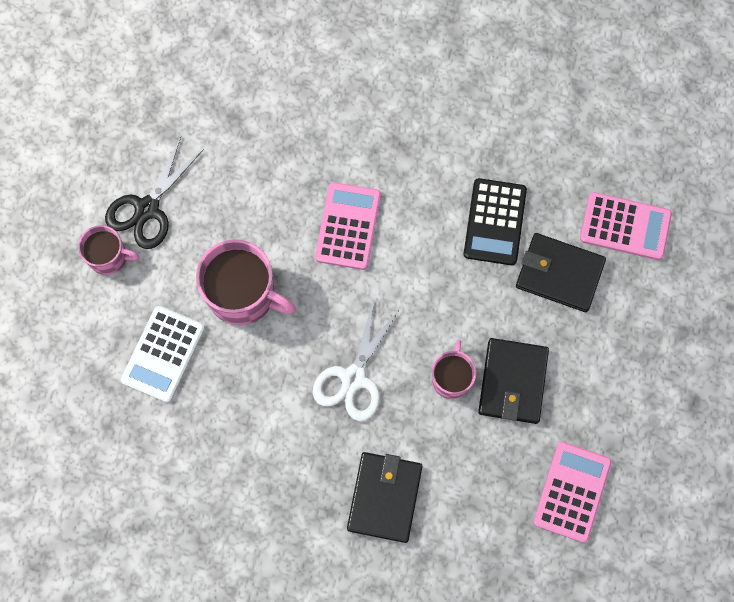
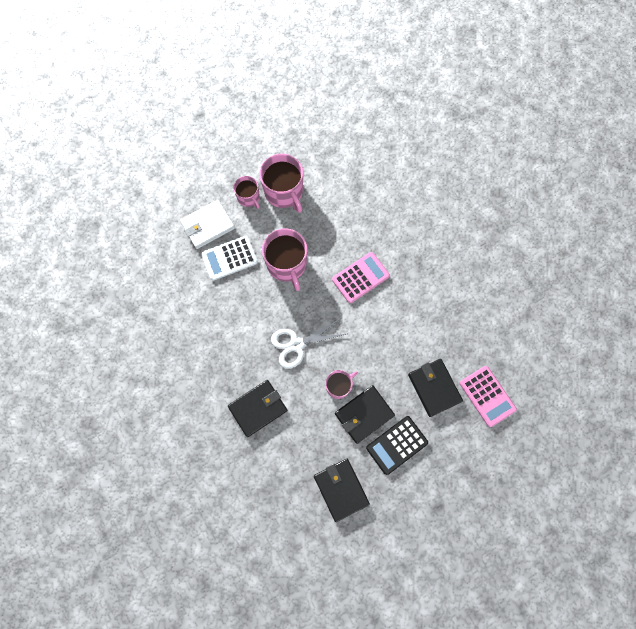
camera: 45 degrees right, 0 degrees up
(92, 340) = (207, 225): none -> white wallet
(147, 208) = (284, 192): black scissors -> pink mug
(495, 222) = (428, 337): black calculator -> black calculator (397, 445)
(572, 492) = (341, 489): pink calculator -> black wallet

